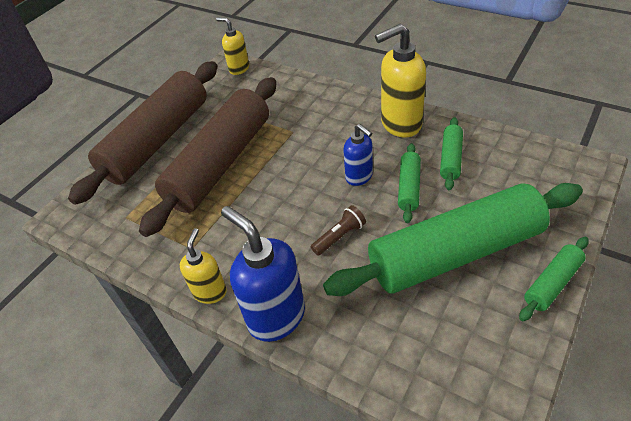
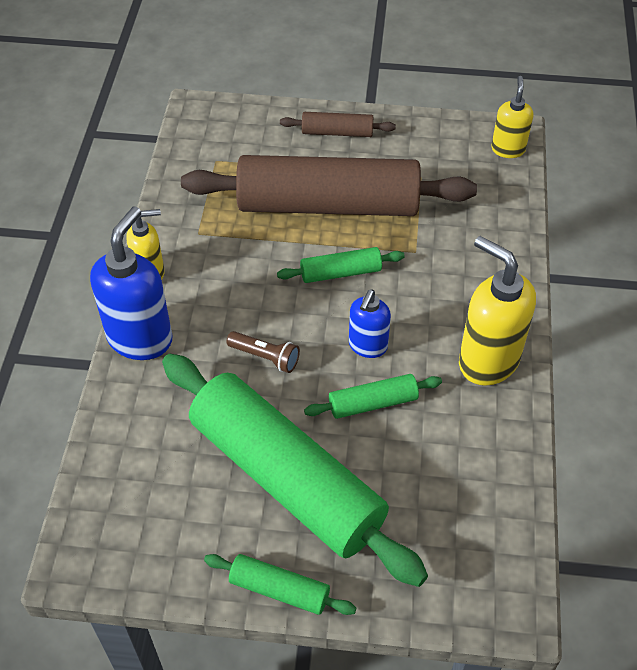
camera: 60 degrees right, 5 degrees up
(157, 141) = (337, 132): brown rolling pin -> brown rolling pin, size x0.42
(450, 158) = (447, 435): green rolling pin -> green rolling pin (340, 273)

